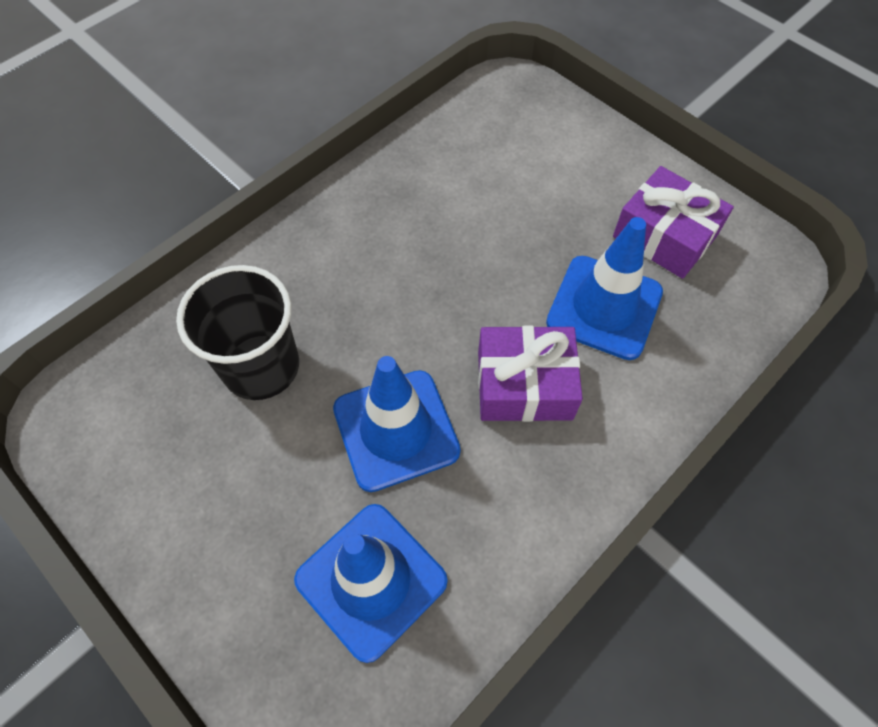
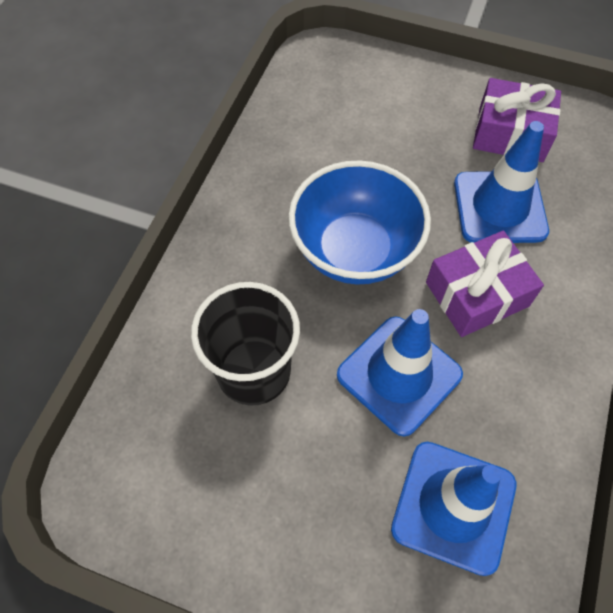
camera: 25 degrees left, 0 degrees up
(426, 292) = (355, 251): none -> blue bowl

